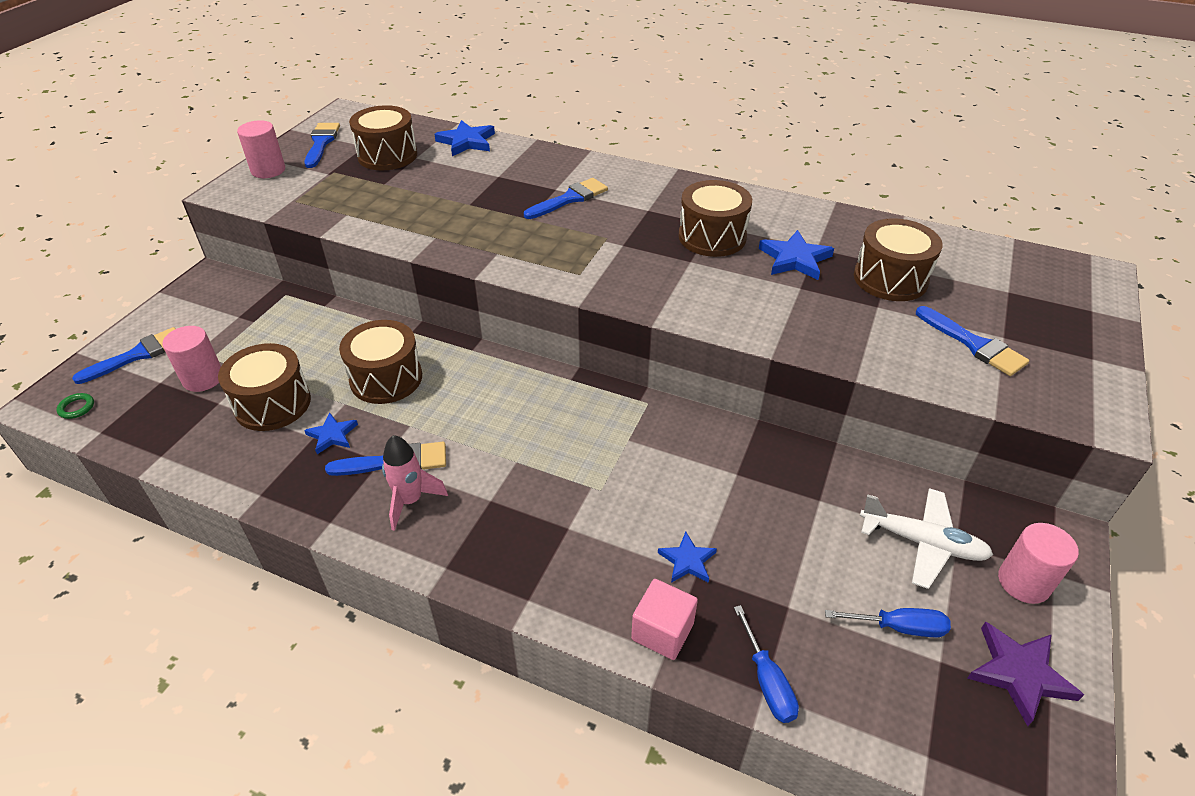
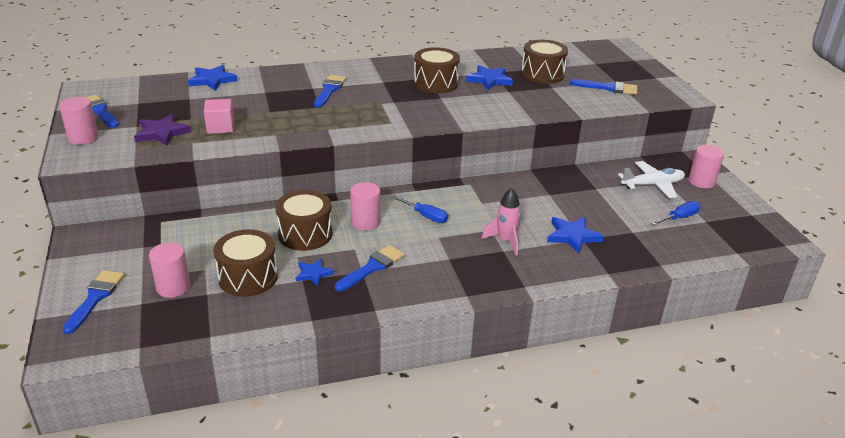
camera: 40 degrees left, 10 degrees down
(77, 408) = (95, 345): green ring -> none
(387, 155) = (166, 103): brown drum -> none
(410, 501) = (407, 279): pink rocket -> pink rocket (505, 241)
(462, 396) = (365, 222): none -> pink cylinder
(662, 631) = (597, 266): pink cube -> pink cube (220, 127)
(687, 561) = (573, 236): blue star -> blue star, size x1.57
(767, 680) = (657, 260): blue screwdriver -> blue screwdriver (425, 216)
(1019, 673) = (734, 211): purple star -> purple star (161, 133)

